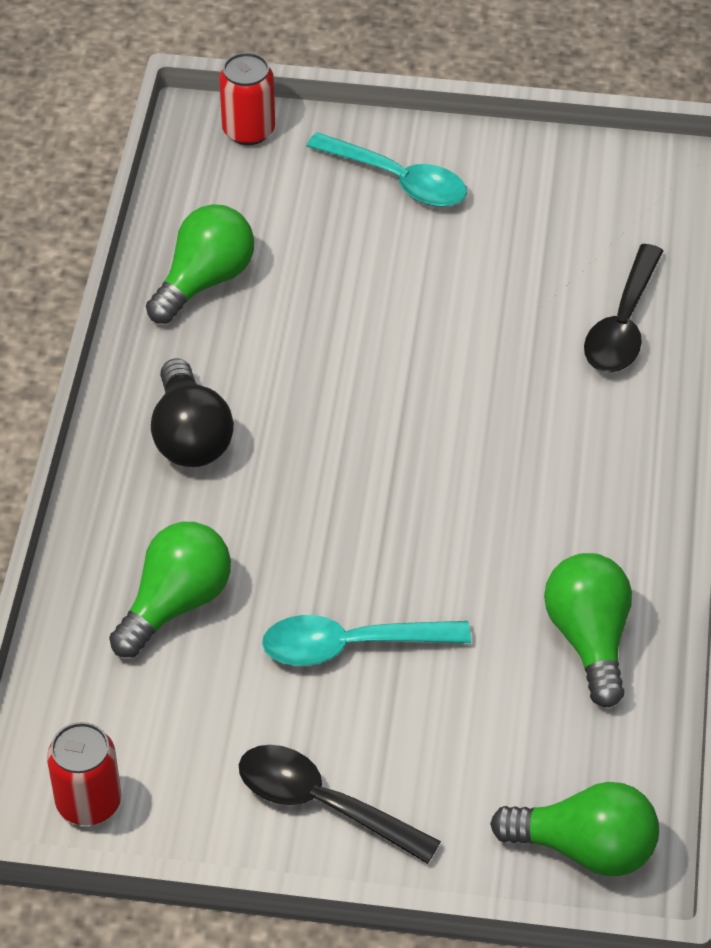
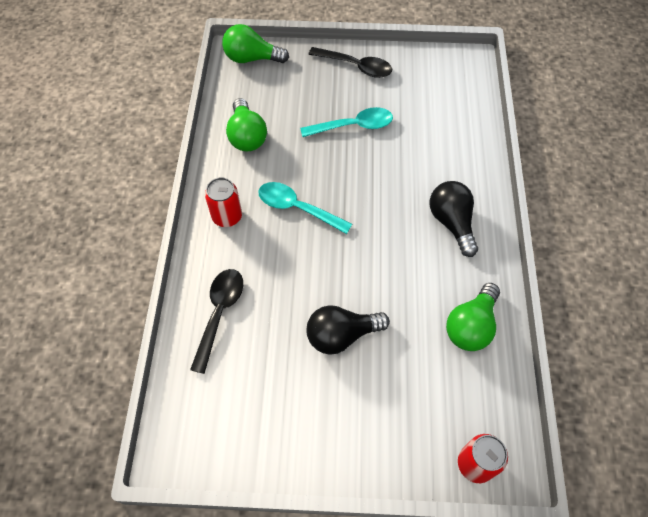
camera: 175 degrees right, 10 degrees up
(89, 802) = (448, 61): red can -> red can (227, 216)
(176, 603) = (435, 139): green light bulb -> none
(398, 180) = (364, 423): turquoise spoon -> turquoise spoon (297, 208)
(419, 283) = (341, 335): none -> black light bulb

